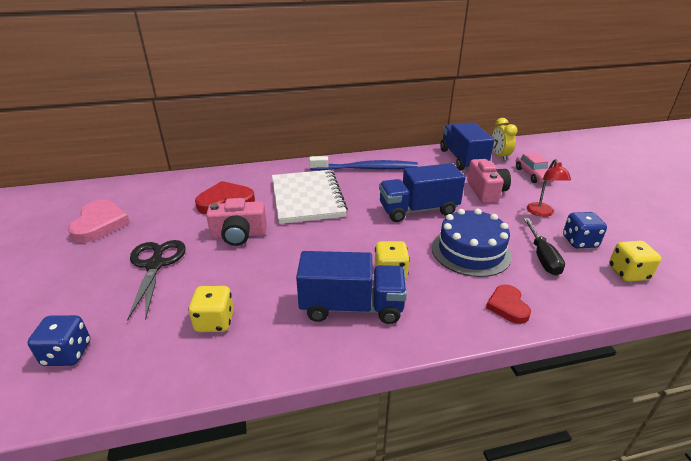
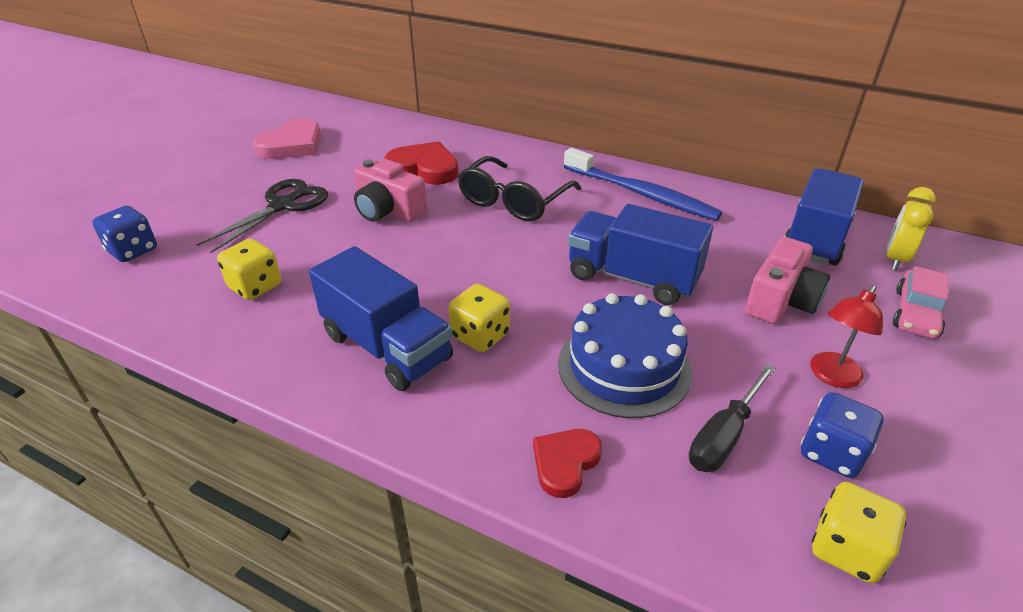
camera: 40 degrees right, 5 degrees up
(307, 198) = (513, 201): white notebook -> black glasses

